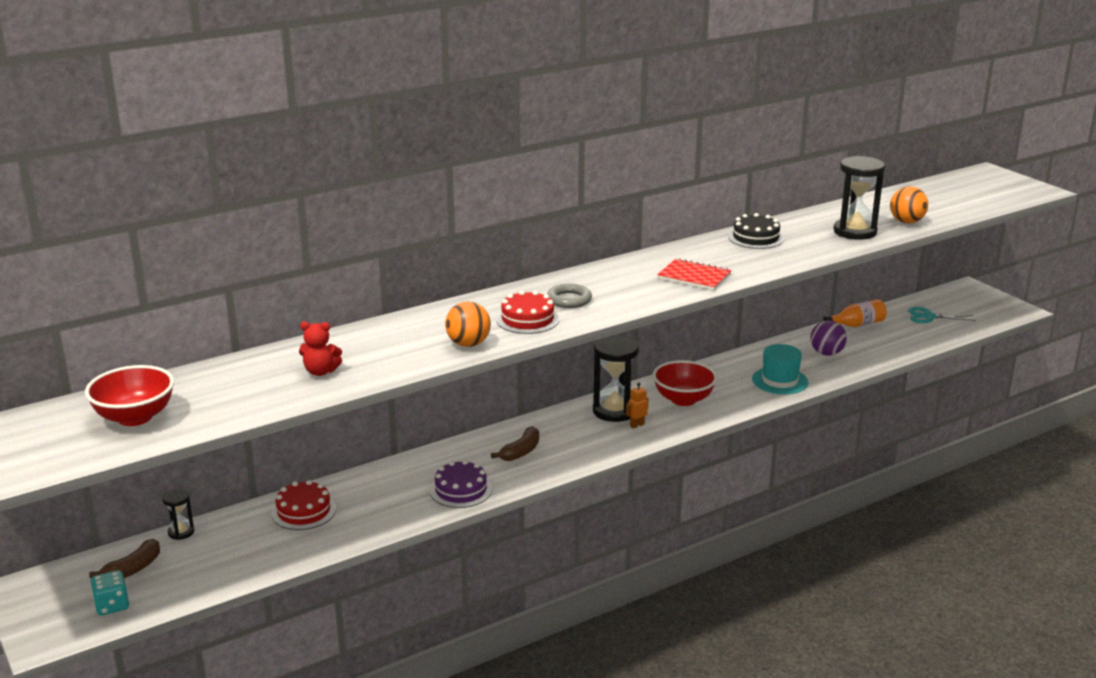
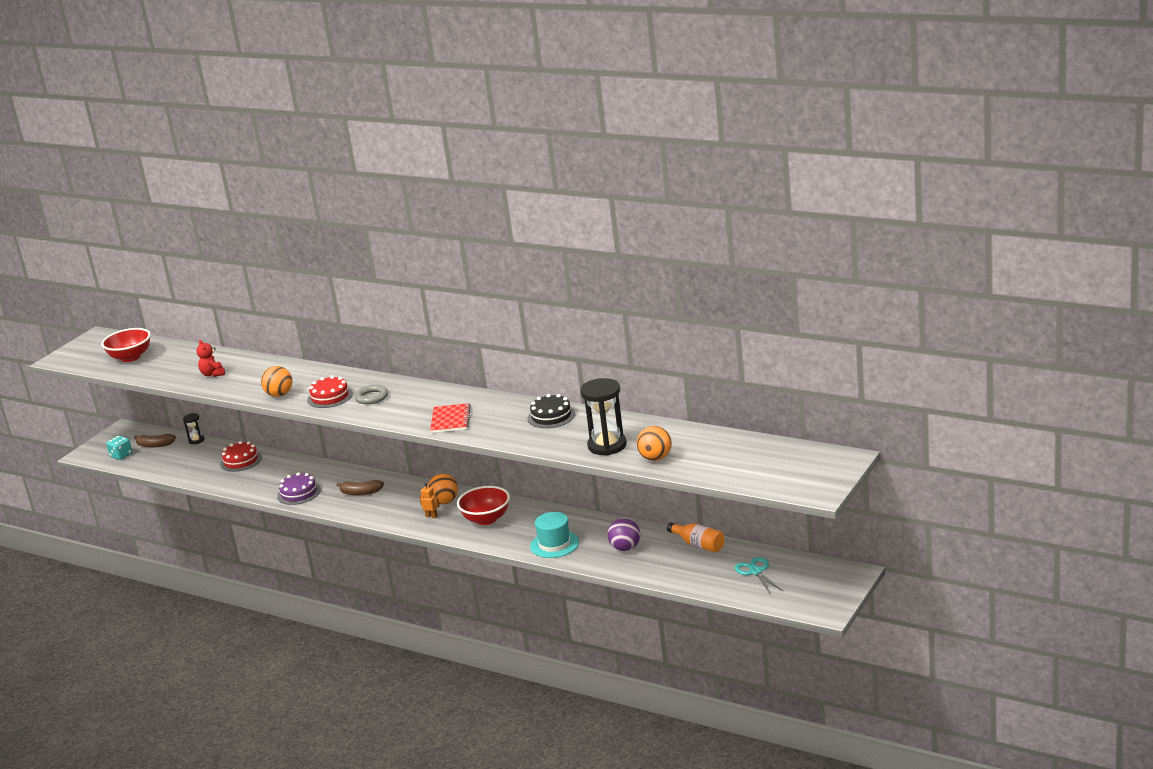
camera: 65 degrees right, 0 degrees up
(614, 411) = (445, 502): black hourglass -> orange ball

